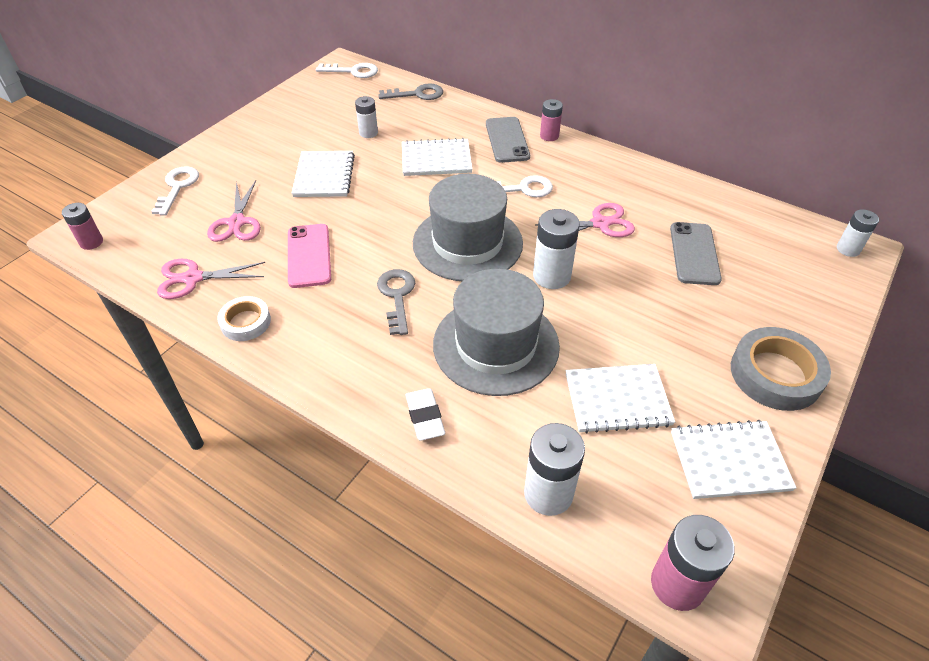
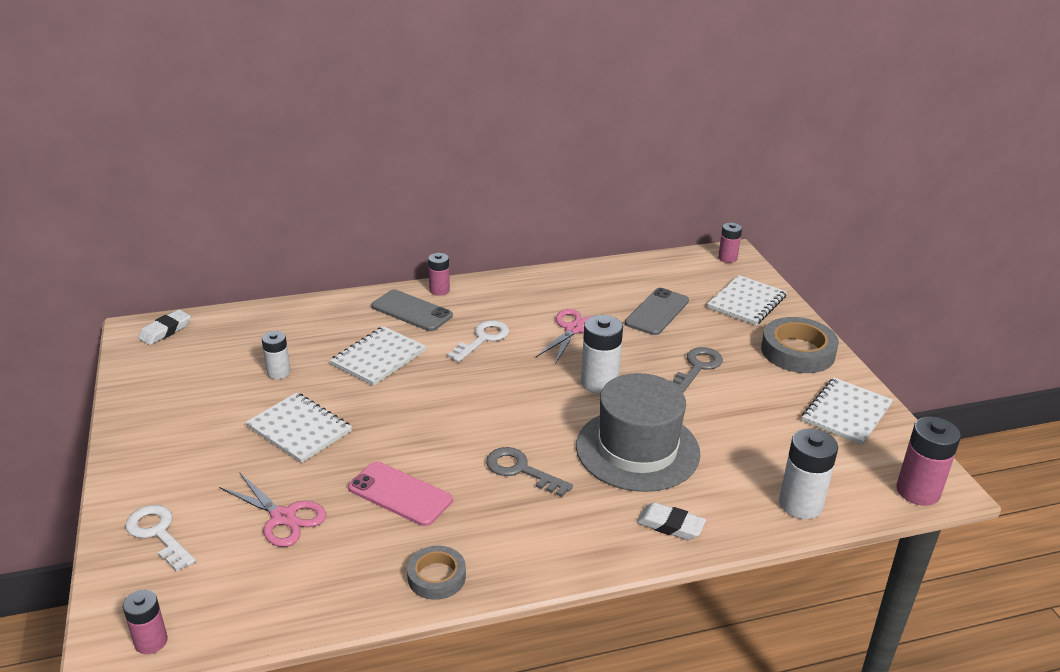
camera: 50 degrees left, 15 degrees down
(193, 278) = (325, 586): pink scissors -> none
(245, 322) = (436, 577): white tape -> grey tape
(353, 71) = (165, 331): white key -> white eraser
(417, 94) = (269, 317): grey key -> grey key (698, 367)
(467, 243) = (508, 400): grey hat -> none
(617, 400) = (751, 426): white notebook -> white notebook (747, 302)
(694, 253) = (657, 312): grey phone -> grey phone turned 75 degrees clockwise
(848, 249) = (727, 258): white battery -> pink battery

